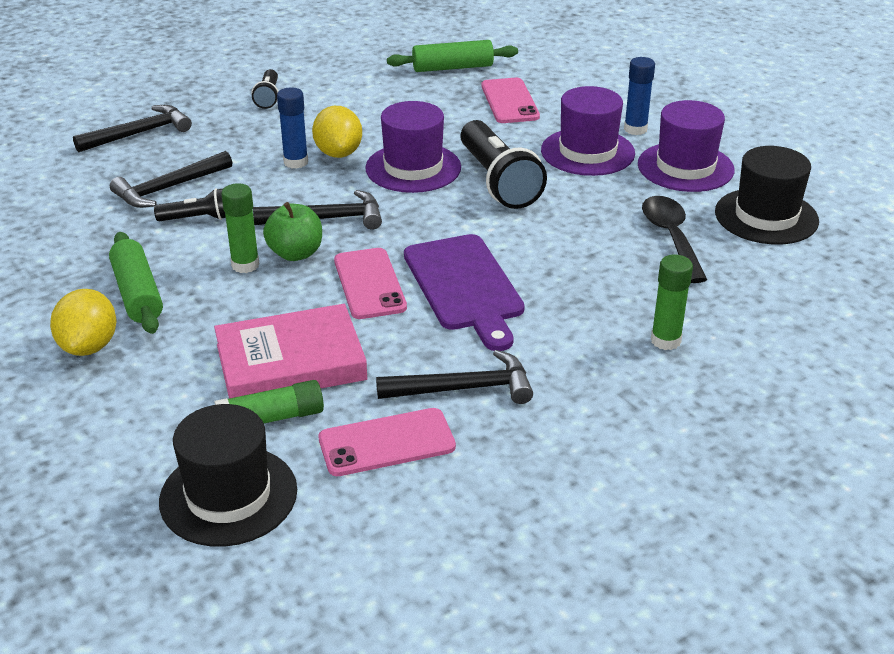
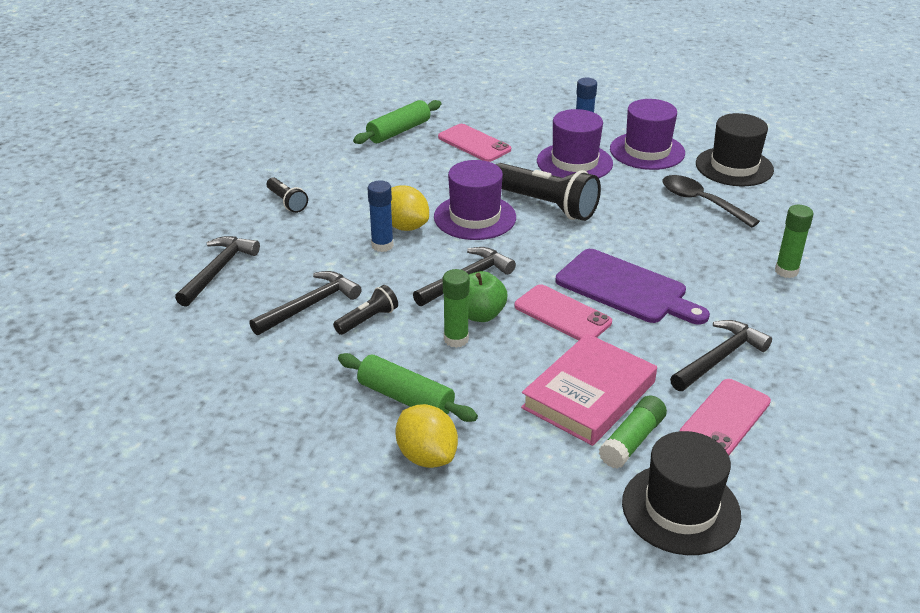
camera: 35 degrees left, 0 degrees up
(169, 188) = (309, 305): black hammer -> black hammer turned 150 degrees counterclockwise

